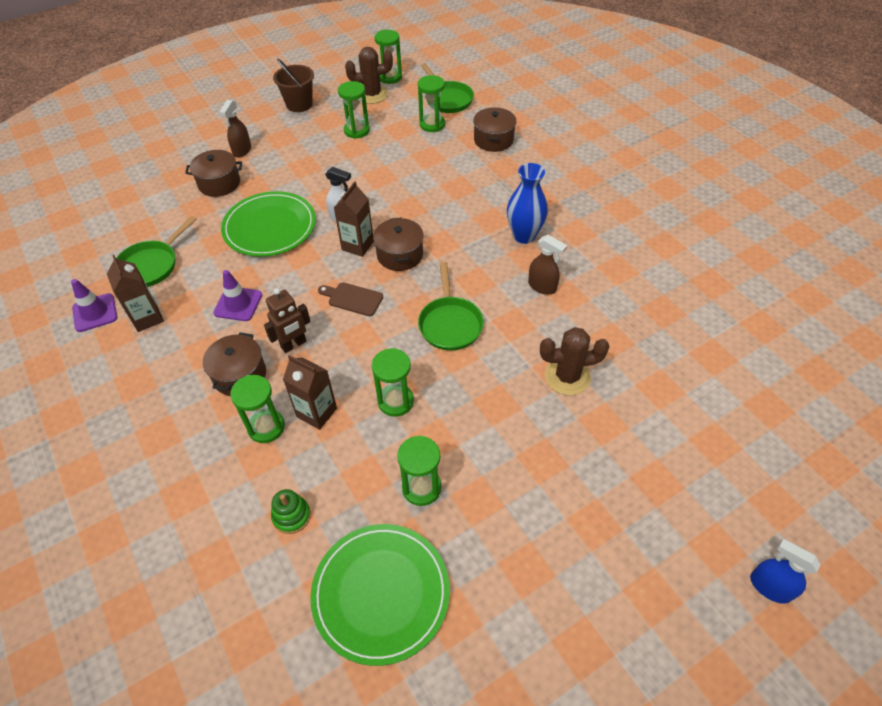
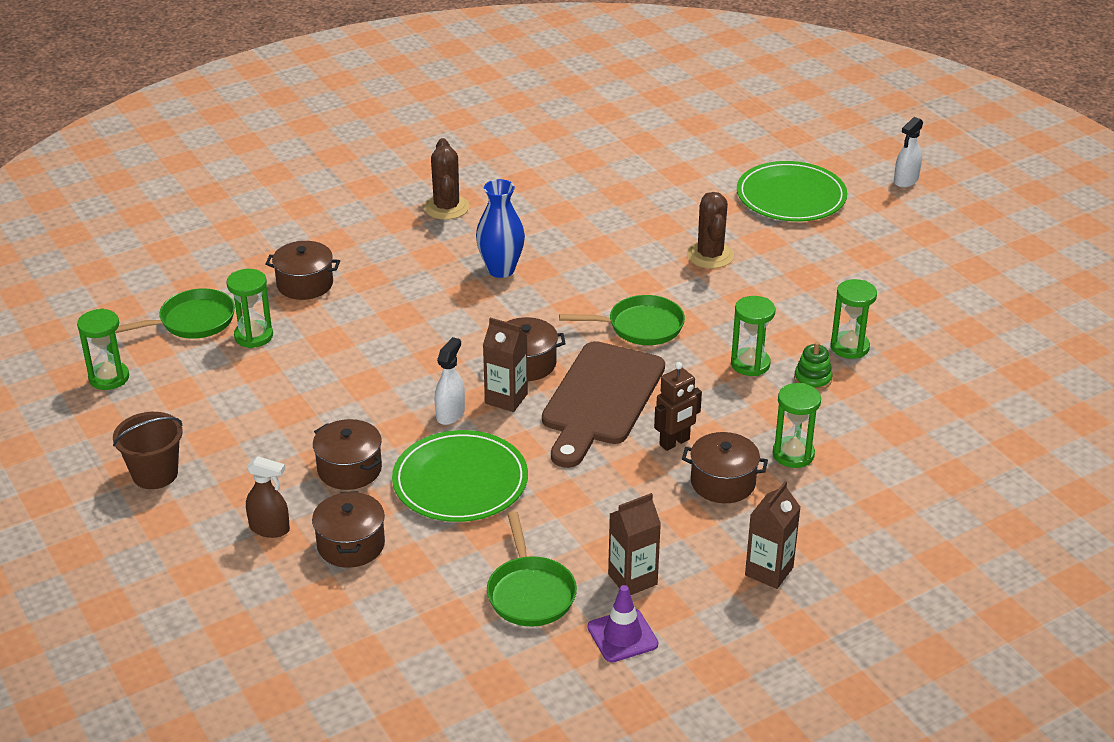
camera: 90 degrees left, 15 degrees down
(151, 265) = (530, 593): green pan -> green pan turned 45 degrees clockwise
(238, 304) = (608, 496): purple traffic cone -> none
(291, 177) = (349, 469): none -> brown pot
(291, 516) = (894, 428): green stacking toy -> green stacking toy (812, 379)
(294, 345) = (675, 442): brown robot -> brown robot turned 90 degrees clockwise
(317, 412) = (770, 419): brown carton -> brown carton (769, 571)
(353, 298) = (600, 399): brown cutting board -> brown cutting board, size x2.28
(357, 130) = (248, 408): green hourglass -> none
(372, 95) = (154, 395): brown cactus -> brown cactus (446, 207)
(381, 593) = (957, 370): green plate -> green plate (791, 196)
(542, 286) = (585, 262): brown spray bottle -> none
(769, 587) = (906, 180): blue spray bottle -> white spray bottle

